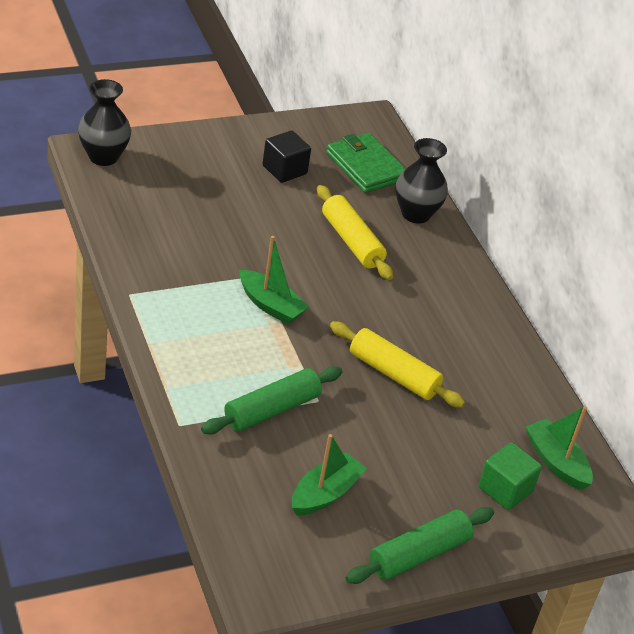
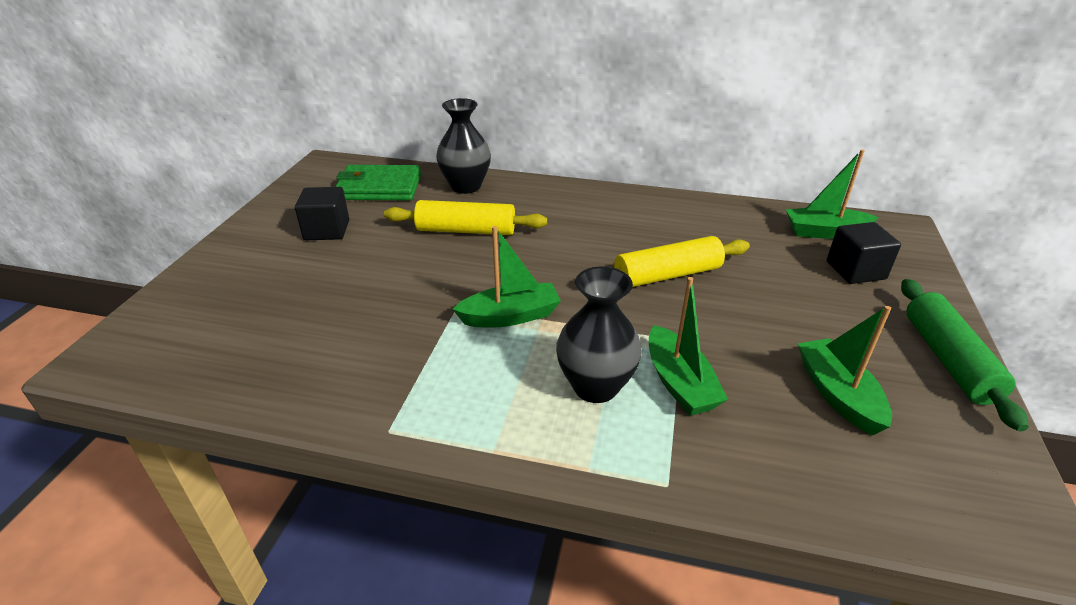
camera: 50 degrees left, 5 degrees down
(103, 157) = (131, 350): black vase -> black vase (595, 386)
(271, 410) = (679, 383): green rolling pin -> green boat
(505, 489) = (855, 270): green cube -> black cube

